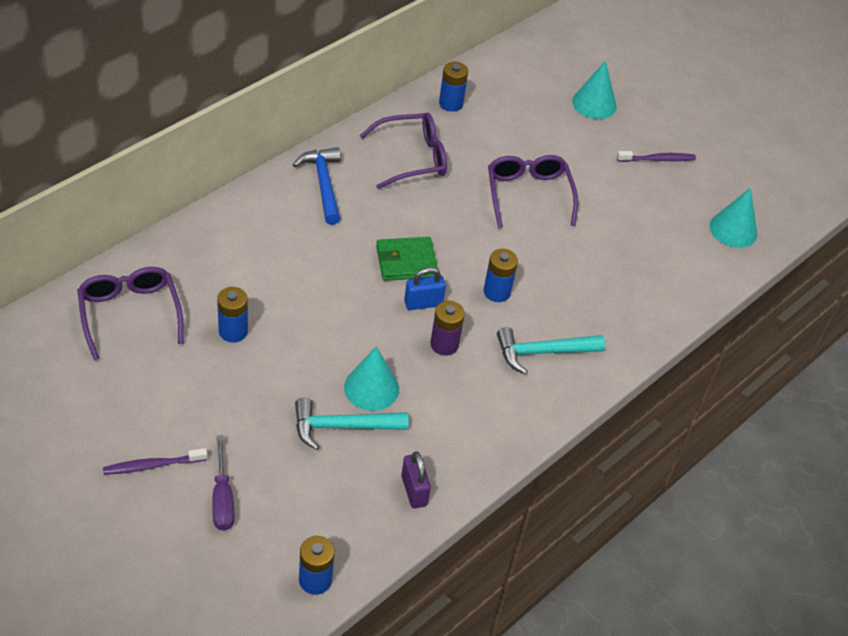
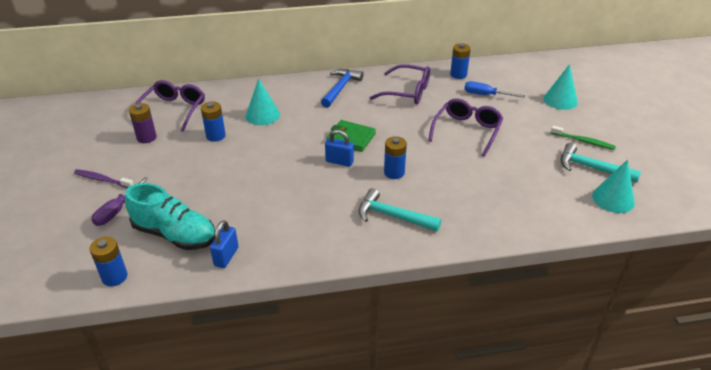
camera: 40 degrees right, 10 degrees down
(328, 493) = (175, 234): none -> turquoise shoe
(342, 426) = (222, 204): turquoise hammer -> turquoise hammer (591, 168)
(371, 388) = (261, 191): turquoise cone -> turquoise cone (262, 115)
(414, 491) = (226, 256): purple padlock -> blue padlock
(444, 344) = (330, 187): purple battery -> purple battery (146, 138)
(507, 127) = (485, 95): none -> blue screwdriver
(657, 159) = (583, 141): purple toothbrush -> green toothbrush

